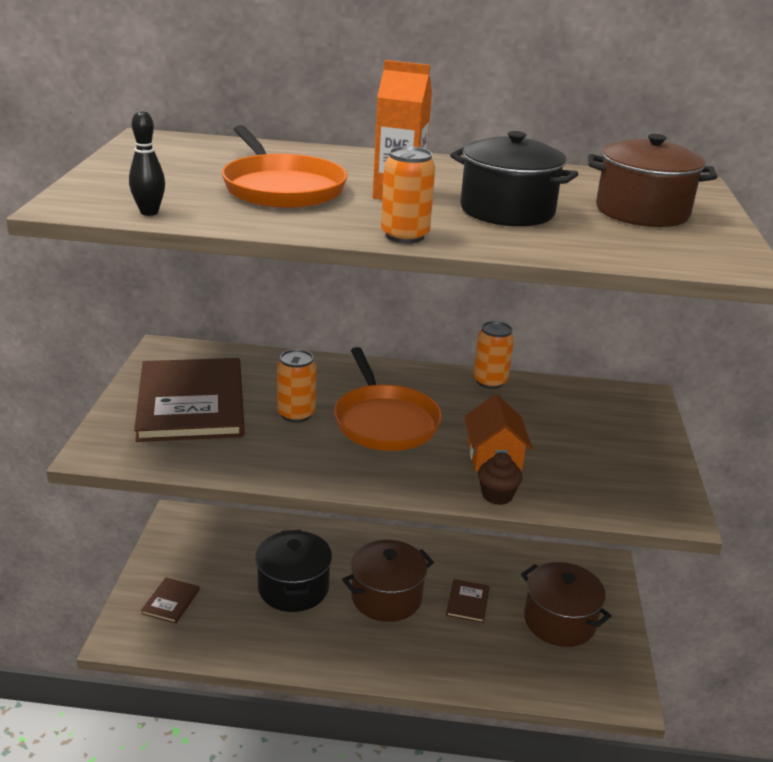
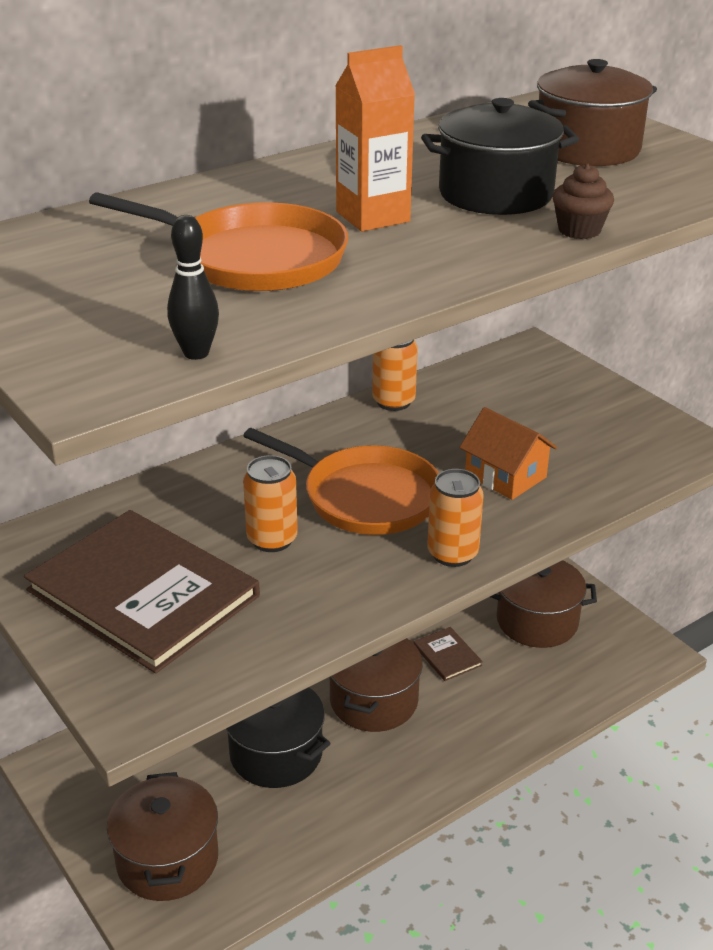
camera: 40 degrees left, 5 degrees up
(170, 602) = (167, 859): brown book -> brown pot
(405, 236) = (481, 262): orange can -> orange can (452, 554)
(497, 495) = (560, 512): brown cupcake -> brown cupcake (579, 230)

